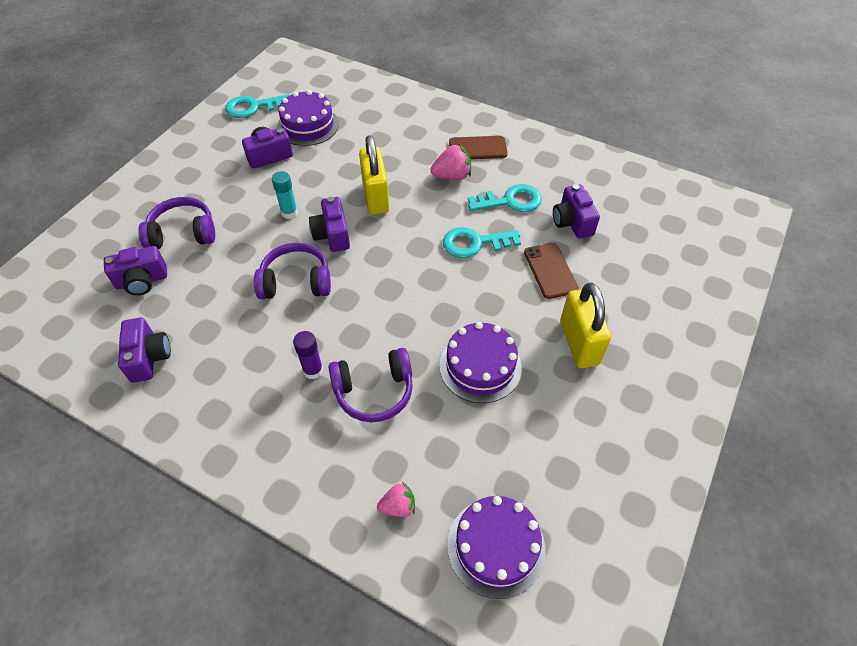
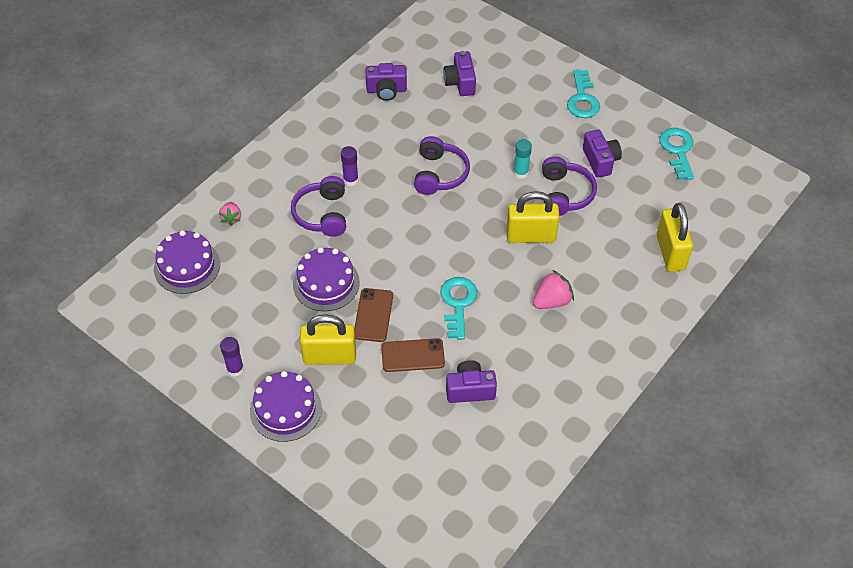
camera: 100 degrees right, 0 degrees up
(183, 233) = (508, 104): purple headphones -> purple headphones (565, 194)
(308, 125) = (644, 192): purple cake -> purple cake (285, 409)
(332, 235) = (488, 201): purple camera -> none
(378, 107) = (670, 252): none -> yellow padlock
(452, 176) = (552, 301): pink strawberry -> pink strawberry turned 120 degrees counterclockwise
(477, 148) = (592, 331): brown phone -> brown phone (373, 315)
(510, 201) = (508, 343): turquoise key -> turquoise key (582, 99)
(633, 438) = (235, 369): none -> purple glue stick

